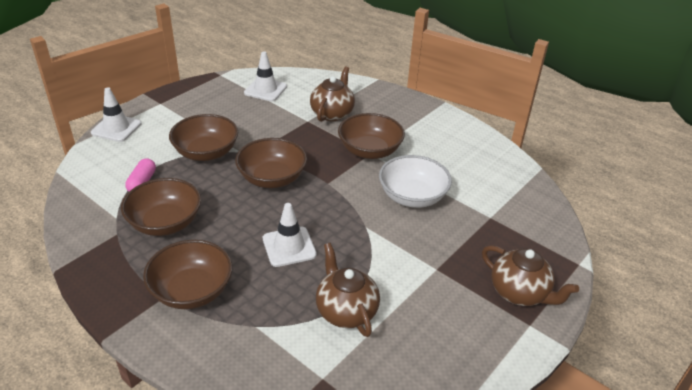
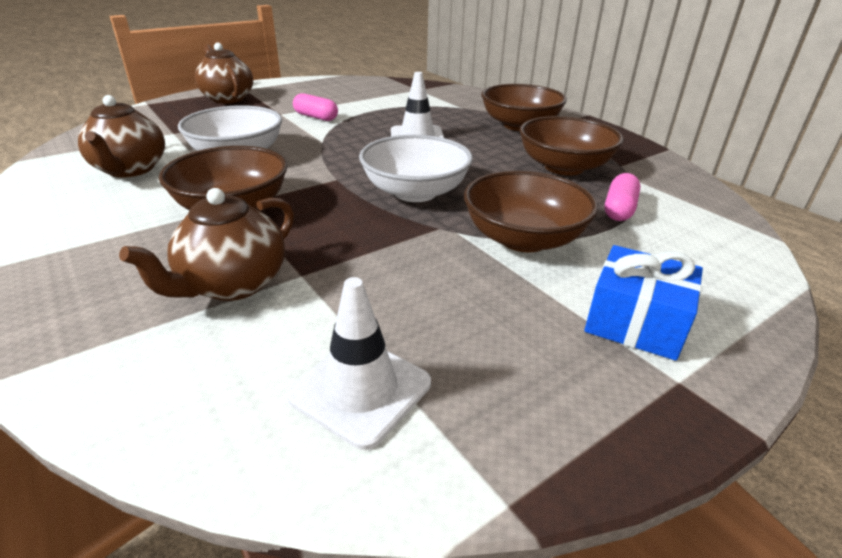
camera: 165 degrees left, 5 degrees down
(116, 128) = (745, 313): white traffic cone -> none
(166, 119) = (635, 322): none -> blue gift
(272, 178) = (415, 192): brown bowl -> white bowl
(346, 311) = (383, 105): brown teapot -> brown teapot (130, 170)
(399, 268) = (316, 117): none -> pink capsule

